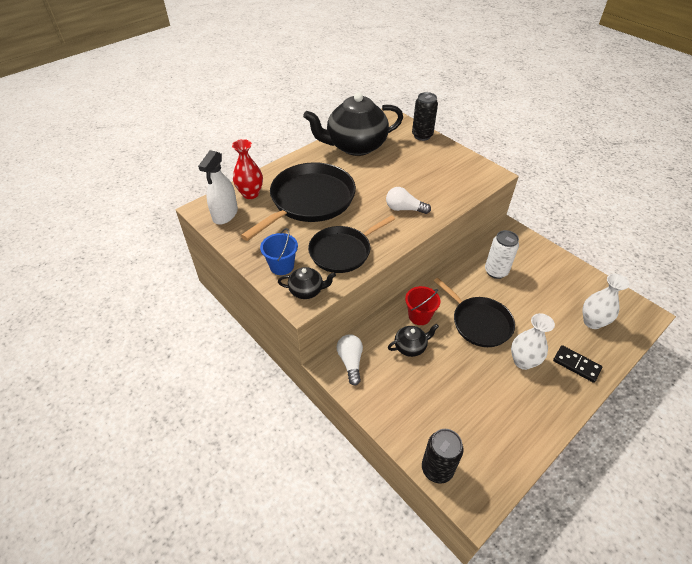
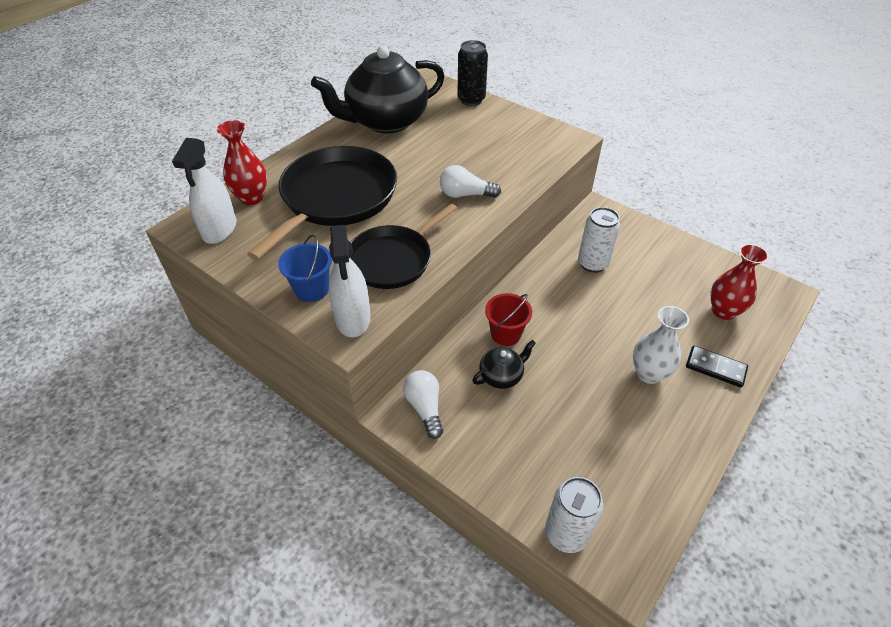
camera: 10 degrees left, 0 degrees up
(307, 291) = (353, 318): black teapot -> white spray bottle
(437, 469) = (566, 533): black can -> white can
(479, 322) = (584, 331): black pan -> none
(592, 322) = (723, 311): white vase -> red vase

